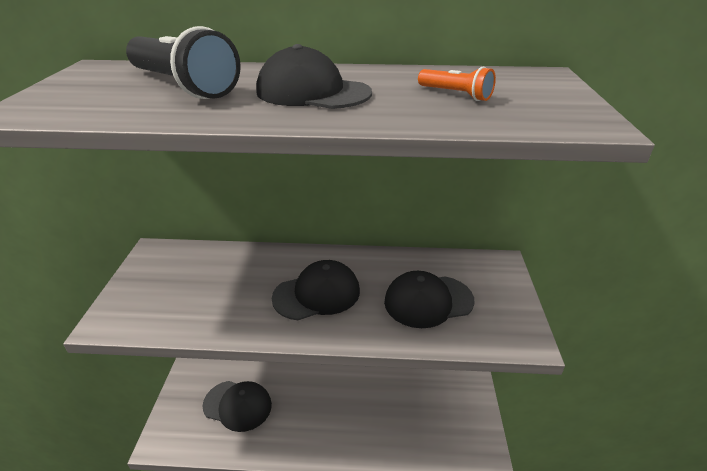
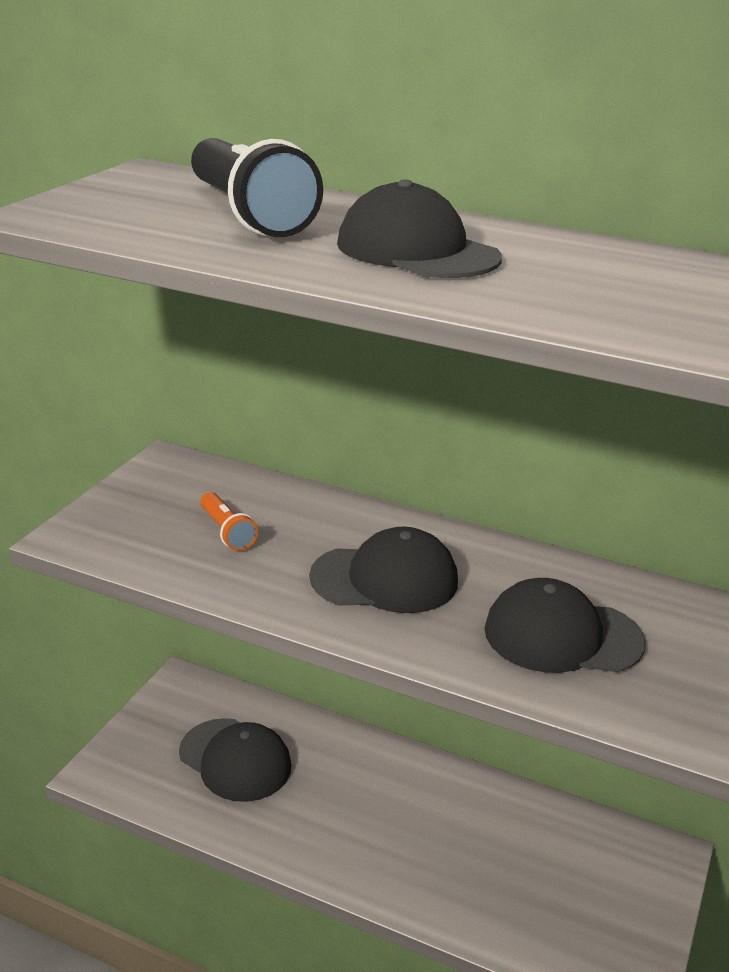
camera: 20 degrees right, 5 degrees down
(455, 94) = (627, 288): orange flashlight -> orange flashlight (226, 532)

